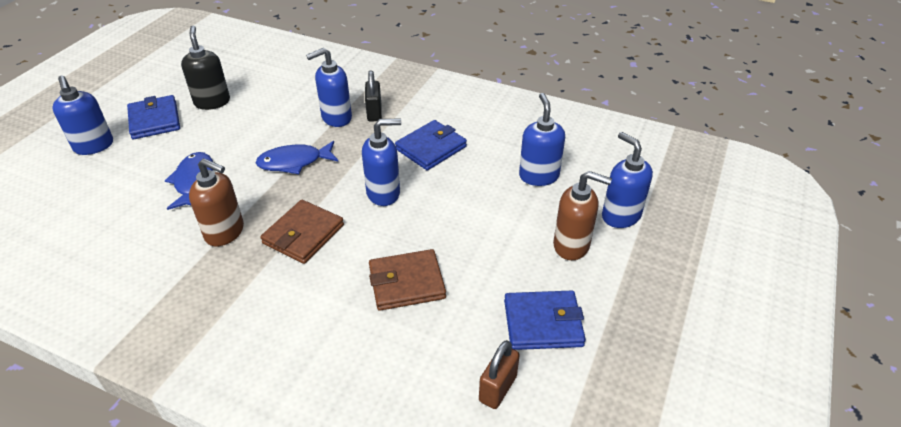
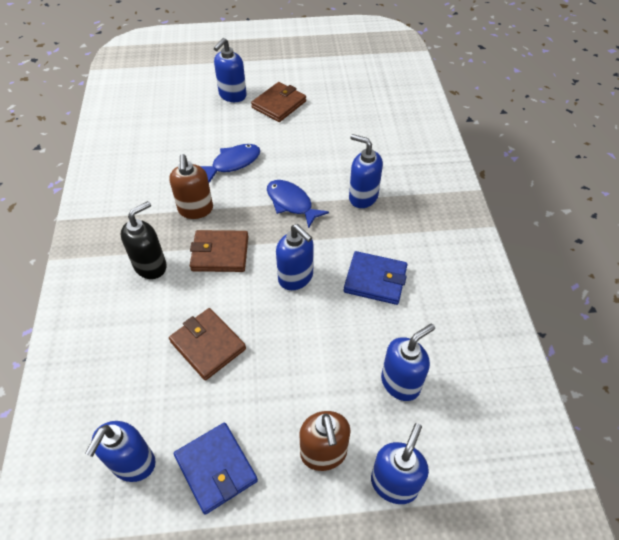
camera: 60 degrees right, 10 degrees up
(154, 120) = (279, 104): blue wallet -> brown wallet
(212, 102) = (322, 119): black soap dispenser -> black soap dispenser (150, 266)
(374, 113) = (389, 217): black padlock -> none
(497, 388) = (133, 463): brown padlock -> blue soap dispenser

